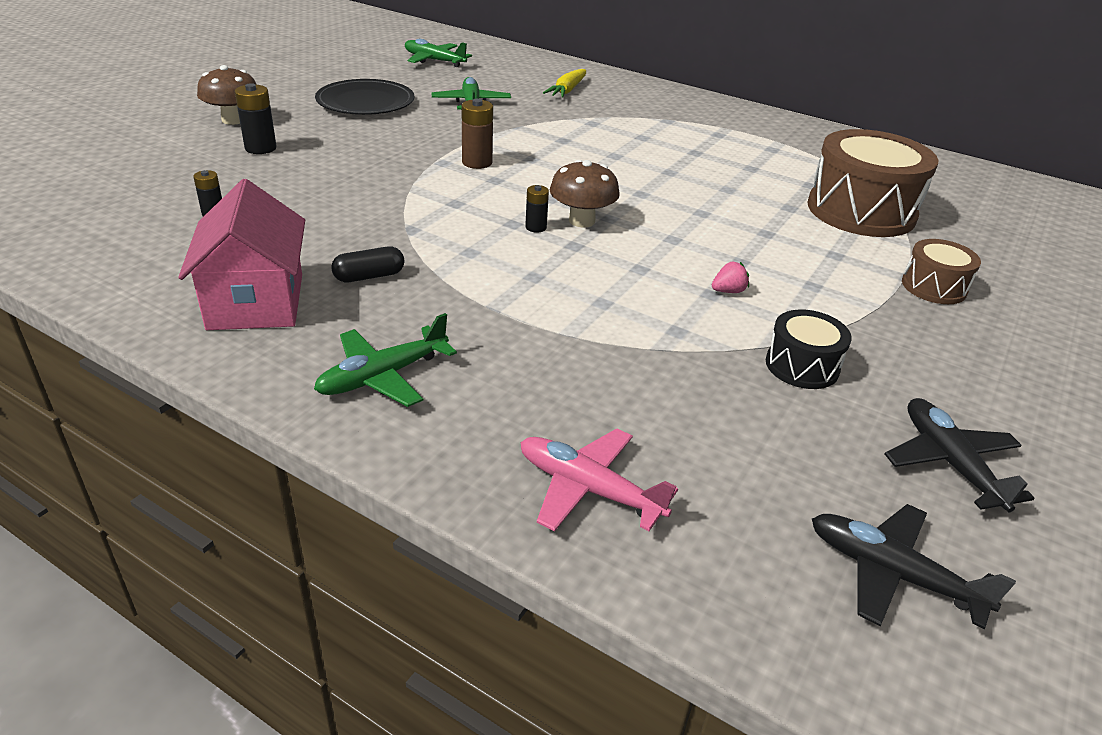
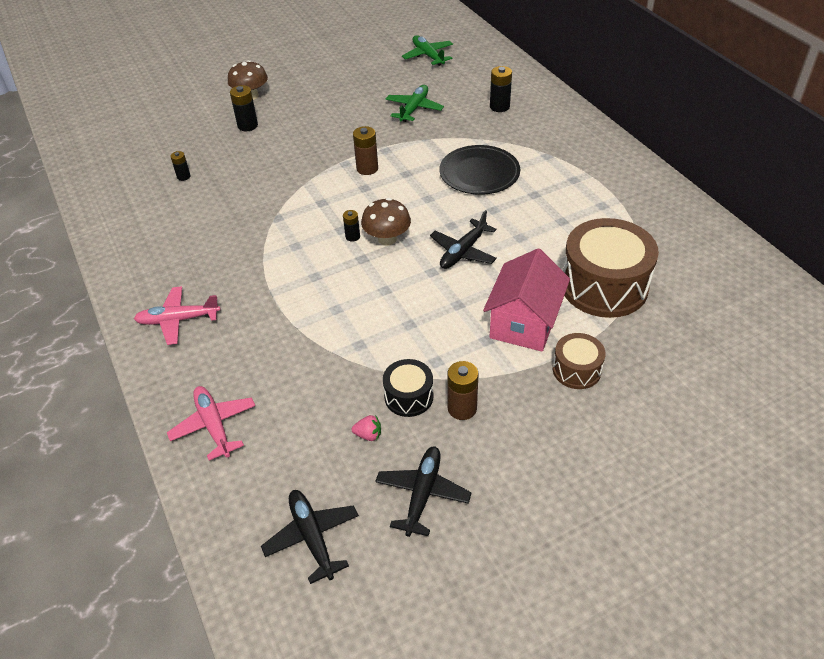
camera: 35 degrees right, 10 degrees up
(256, 301) = (158, 249): pink house -> pink house (524, 323)
(365, 102) = (344, 93): black plate -> black plate (479, 173)
(369, 276) = (226, 248): black capsule -> none
(382, 376) = (178, 320): green plane -> pink plane
(567, 90) = (499, 107): yellow carrot -> black battery
(684, 214) = (463, 252): none -> black plane
(728, 291) = (423, 325): pink strawberry -> pink strawberry (368, 435)
(873, 358) = (462, 408): none -> brown battery

